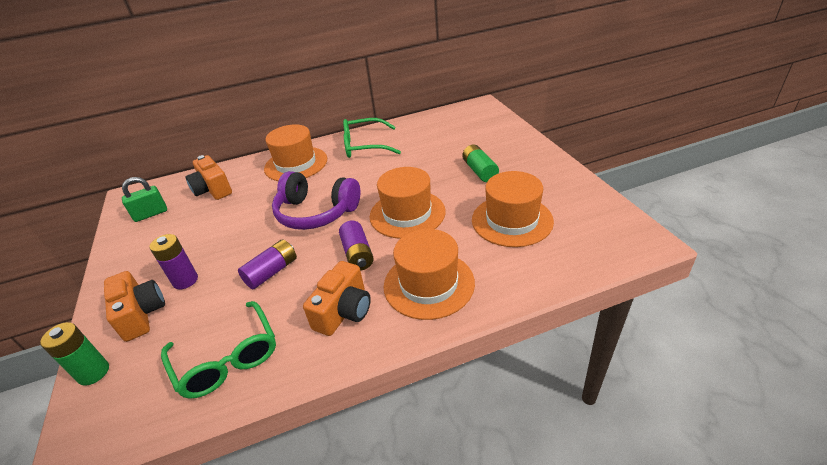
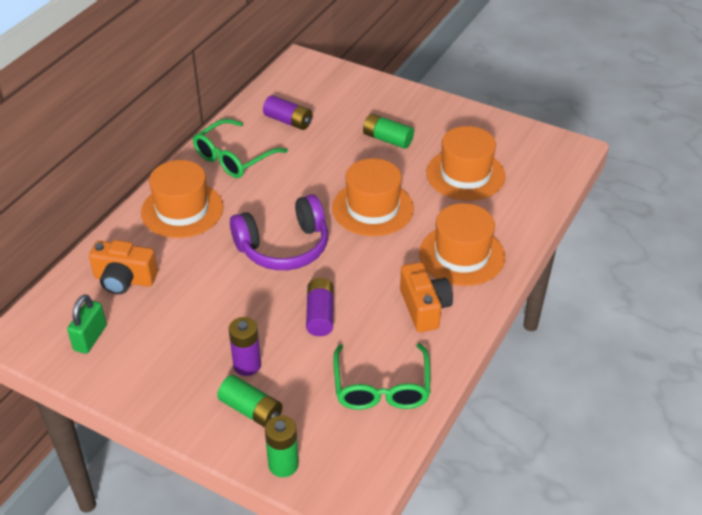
camera: 45 degrees left, 5 degrees up
(141, 314) = (251, 410): orange camera -> green battery
(227, 359) = (381, 388): green glasses -> green glasses turned 75 degrees clockwise
(357, 254) = (375, 262): purple battery -> purple battery (288, 121)

